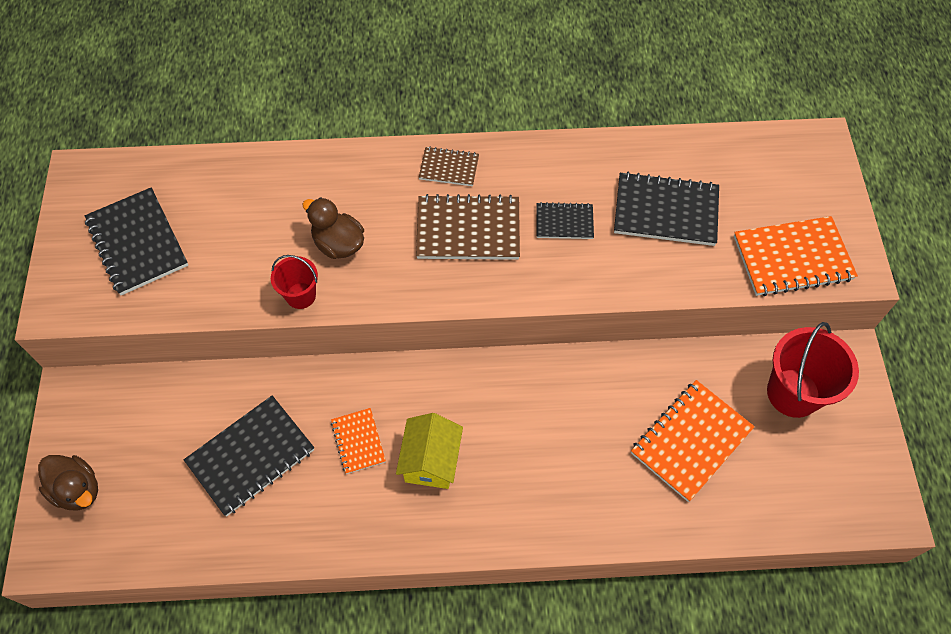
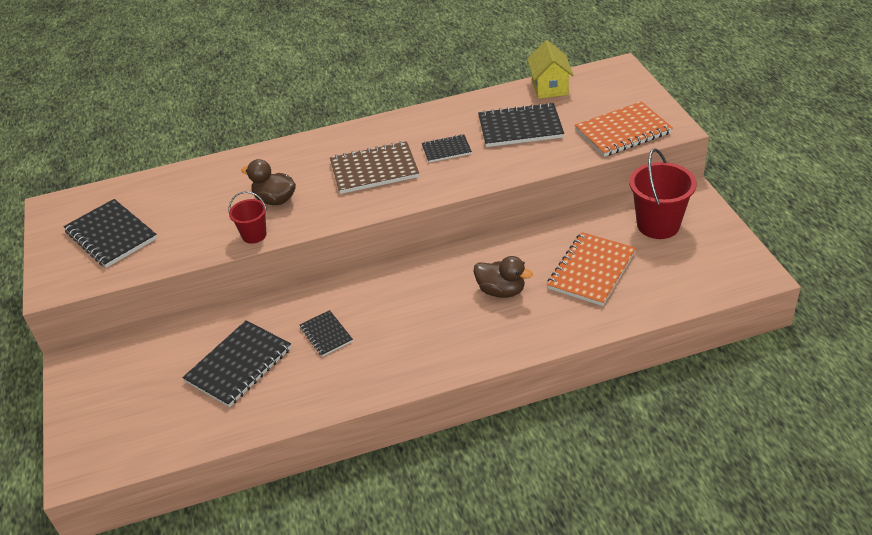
camera: 10 degrees left, 20 degrees down
(77, 489) = (94, 422): brown duck -> brown duck (501, 291)
(358, 441) = (326, 334): orange notebook -> black notebook
(431, 461) = (390, 332): yellow house -> yellow house (550, 87)
(449, 168) = (347, 140): brown notebook -> none

